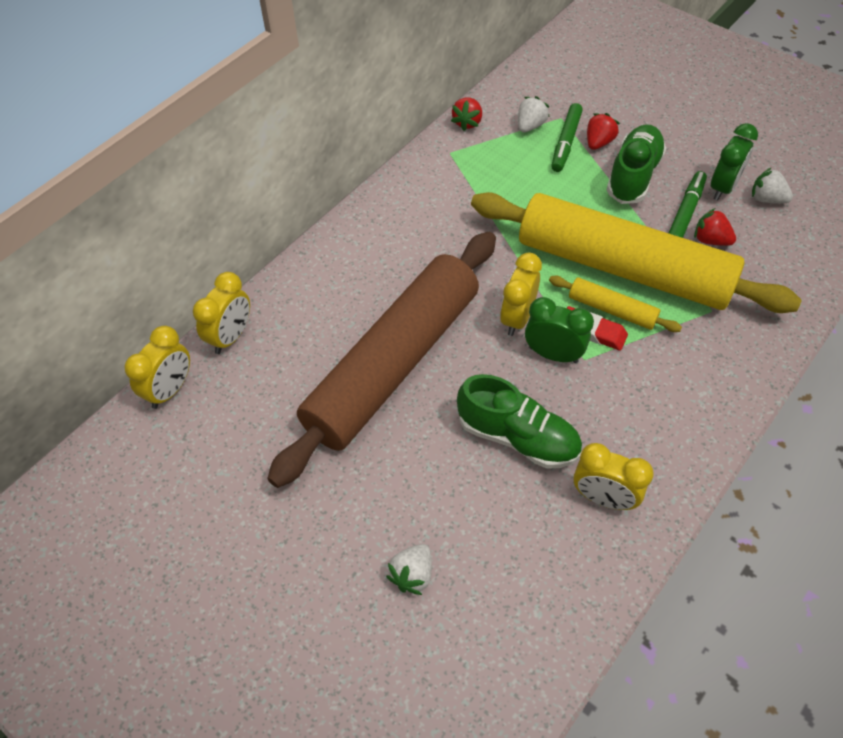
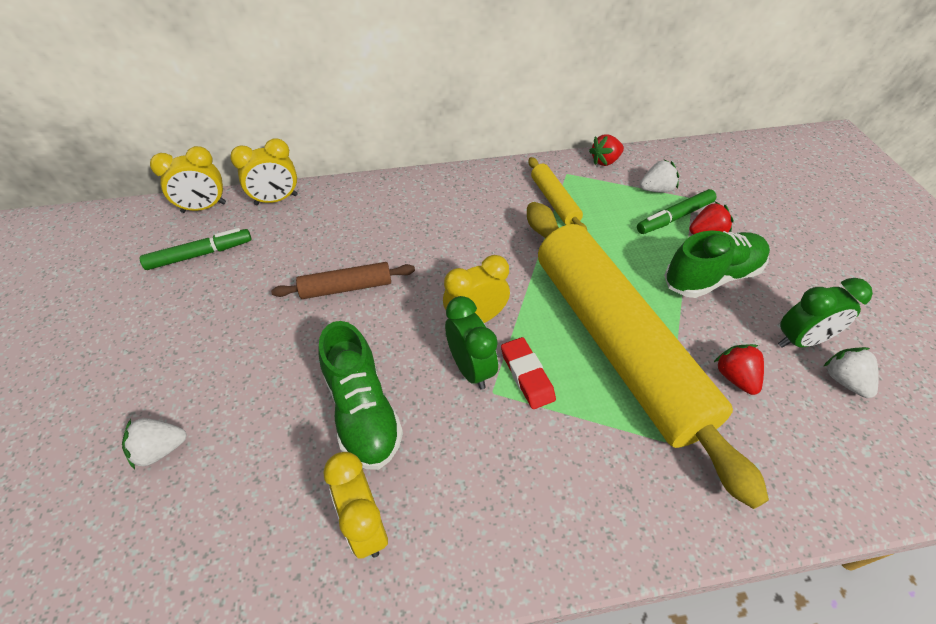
camera: 40 degrees right, 5 degrees down
(394, 364) = (346, 288): brown rolling pin -> brown rolling pin, size x0.41
(612, 310) = (565, 370): yellow rolling pin -> yellow rolling pin (554, 201)
(685, 212) = (733, 337): green marker -> green marker (200, 254)

